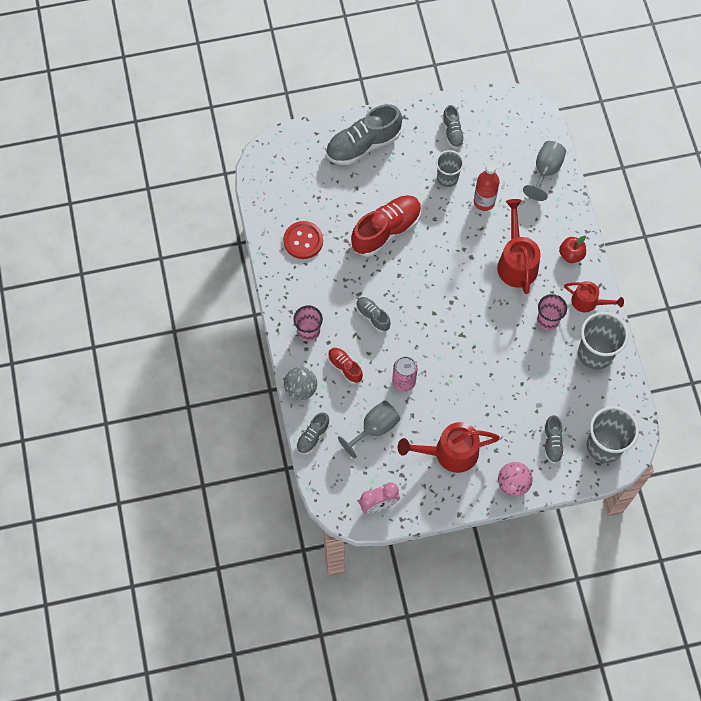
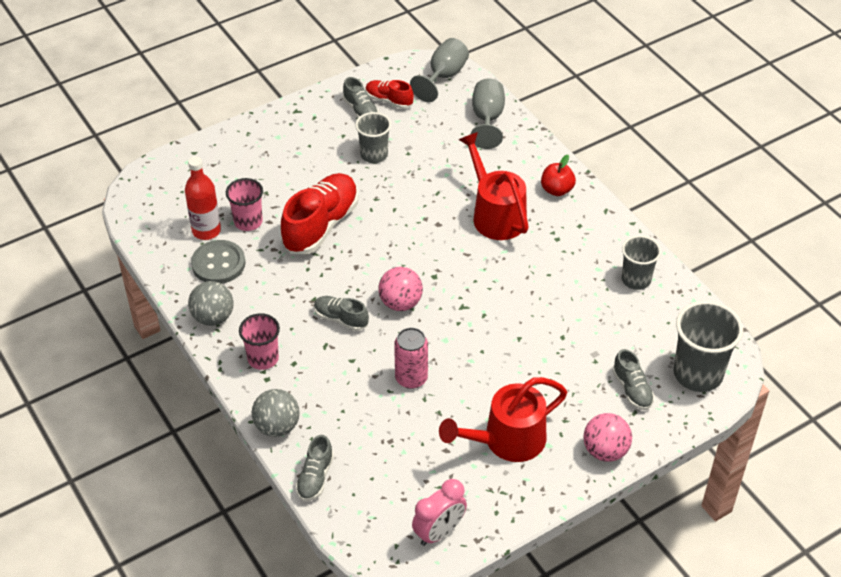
camera: 20 degrees left, 20 degrees down
(285, 286) = (213, 317): none -> grey ball
(303, 241) = (218, 264): red button -> grey button
(345, 367) = (327, 385): red shoe -> red shoe (389, 100)
(363, 145) = (257, 149): grey shoe -> none
(374, 428) = (395, 443): grey goblet -> grey goblet (444, 76)
(419, 317) = (400, 303): none -> pink ball
(484, 202) = (428, 166): red bottle -> red bottle (206, 231)
(548, 320) = (561, 262): pink cup -> pink cup (248, 222)
(588, 302) = (601, 230): red watering can -> none
(595, 353) = (636, 279): grey cup -> grey cup, size x0.63

